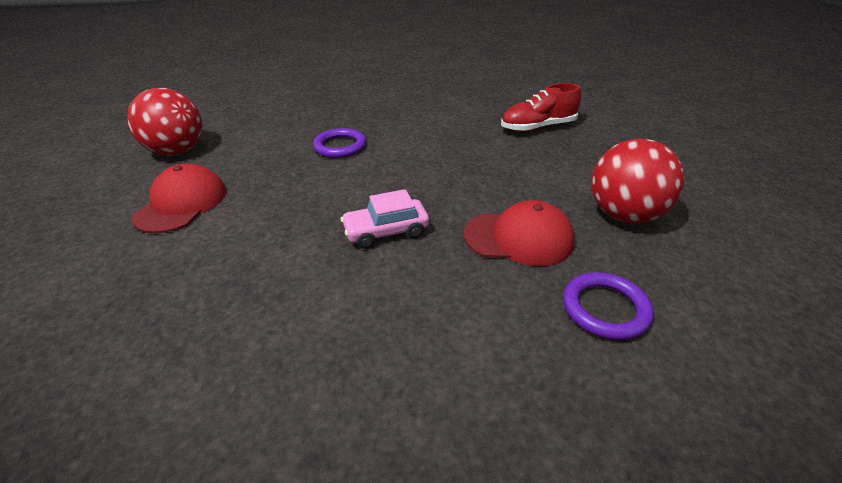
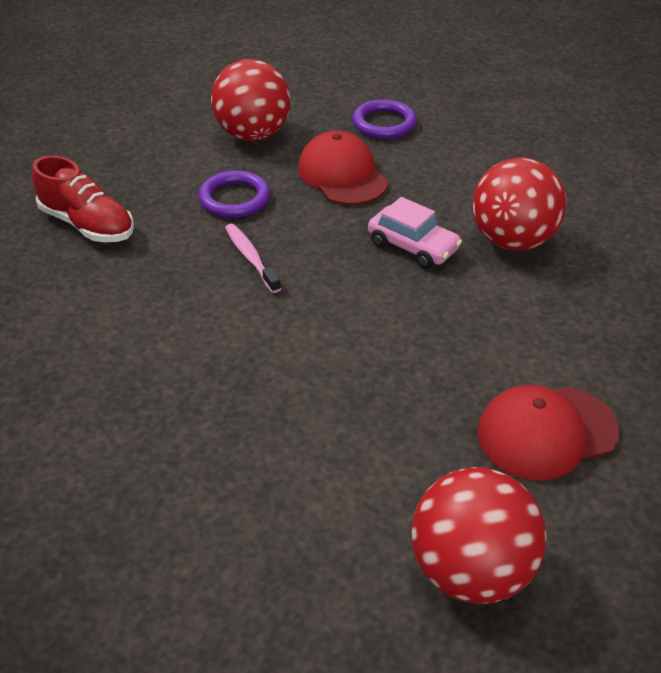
camera: 125 degrees left, 5 degrees up
(329, 290) = (512, 240): none -> red ball
(340, 146) = (285, 376): purple ring -> purple ring (234, 198)
(449, 165) = (251, 258): none -> pink toothbrush

